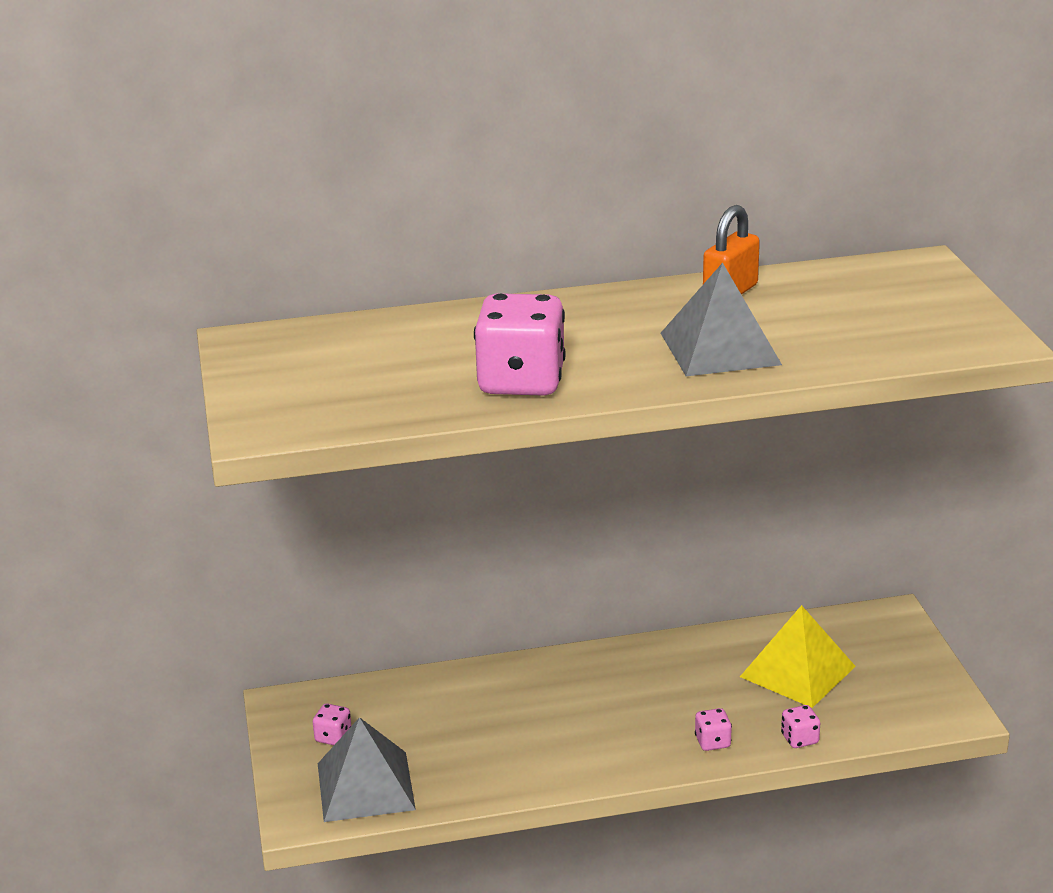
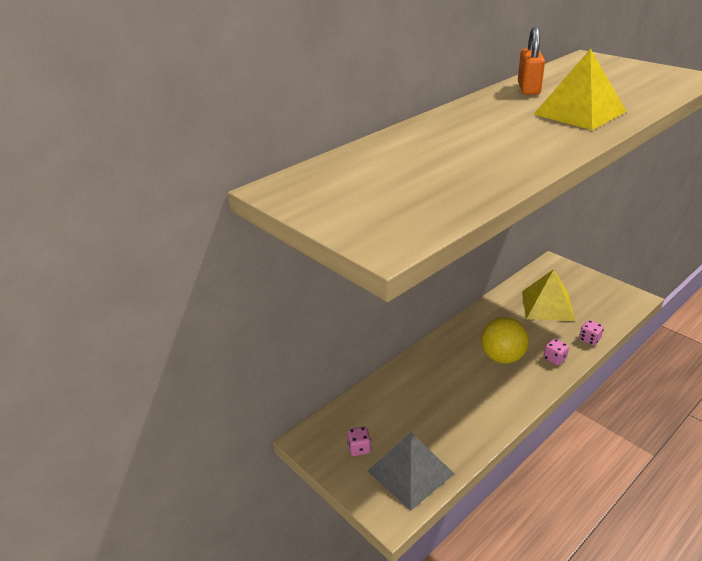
camera: 30 degrees left, 5 degrees up
(521, 382) = (509, 159): pink dice -> none
(639, 711) = (502, 357): none -> yellow ball
(720, 348) = (579, 113): grey pyramid -> yellow pyramid

